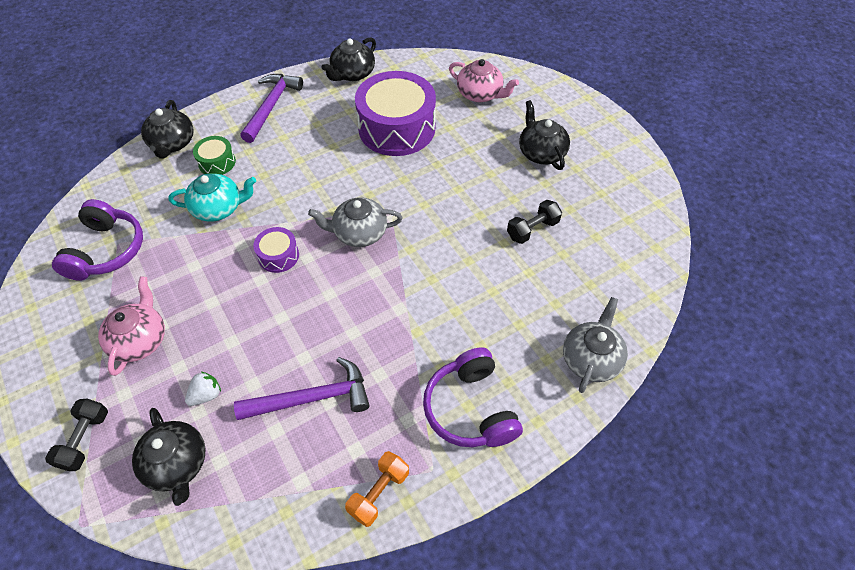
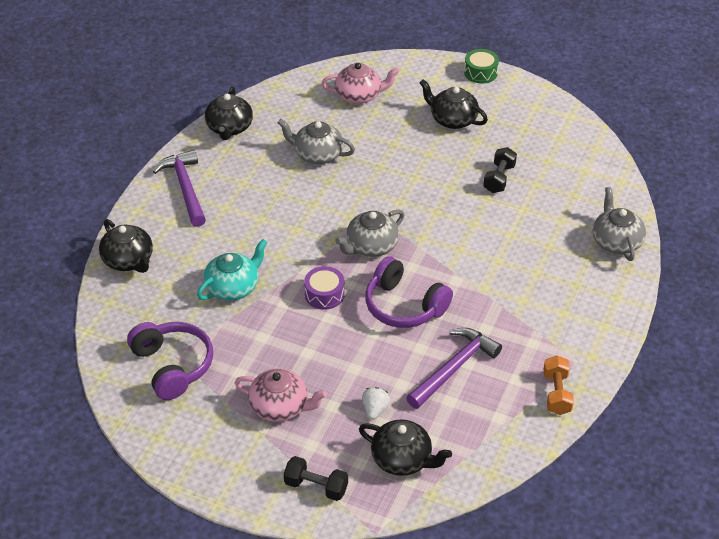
camera: 35 degrees left, 10 degrees down
(85, 440) = (316, 486): black dumbbell -> black dumbbell turned 45 degrees counterclockwise
(140, 340) = (280, 406): pink teapot -> pink teapot turned 135 degrees clockwise
(217, 162) = (189, 255): green drum -> green drum (480, 72)
(397, 128) = (317, 154): purple drum -> grey teapot
(470, 408) = (567, 313): purple headphones -> purple headphones (404, 306)

